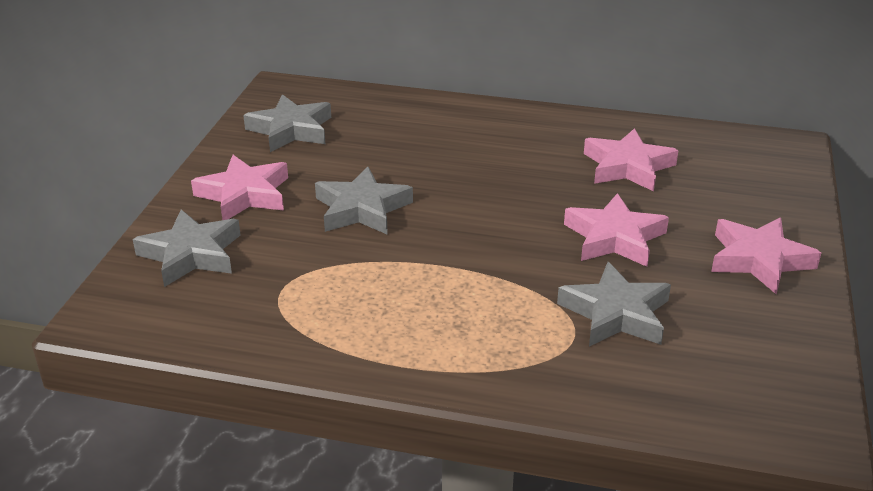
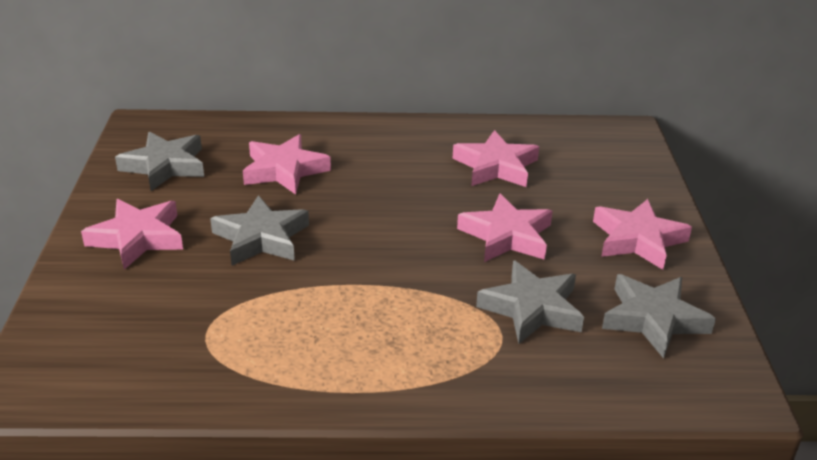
camera: 15 degrees left, 0 degrees up
(191, 254) = (101, 308): grey star -> grey star (653, 319)
(406, 146) = (284, 170): none -> pink star

